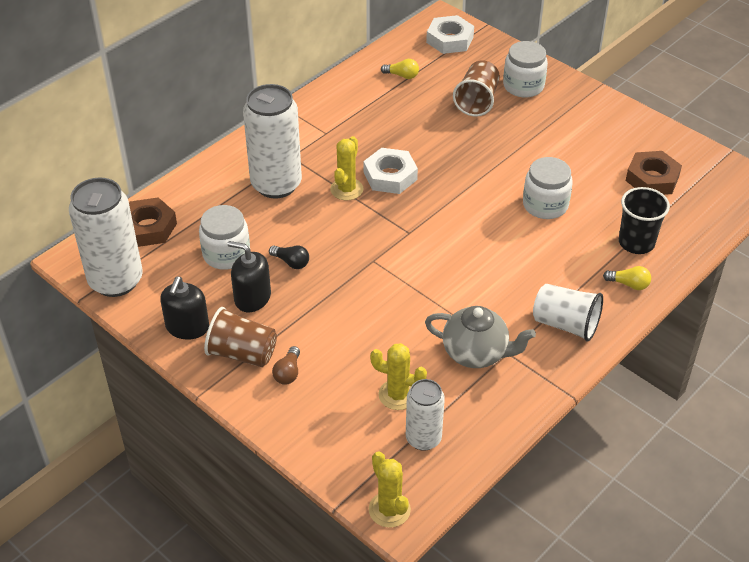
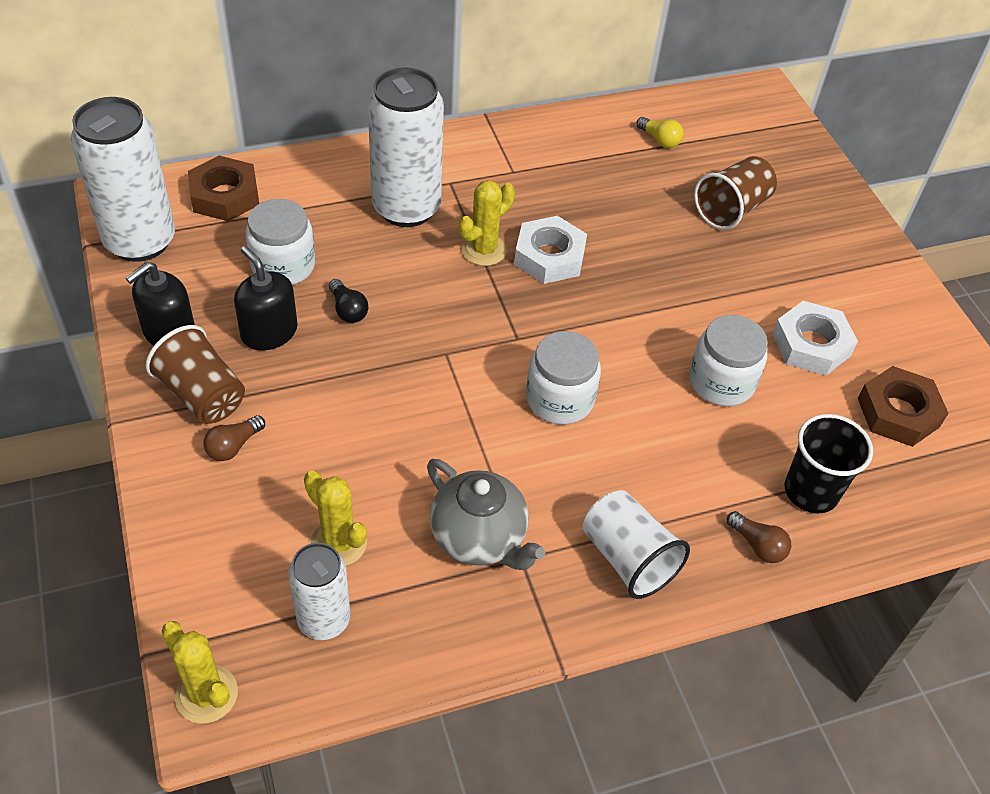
camera: 25 degrees right, 5 degrees up
(389, 509) = (206, 694): yellow cactus -> yellow cactus turned 45 degrees counterclockwise
(449, 40) = (753, 120): white nut -> white nut (811, 344)
(523, 86) = (807, 215): white jar -> white jar (560, 399)
(629, 284) = (757, 545): yellow light bulb -> brown light bulb

